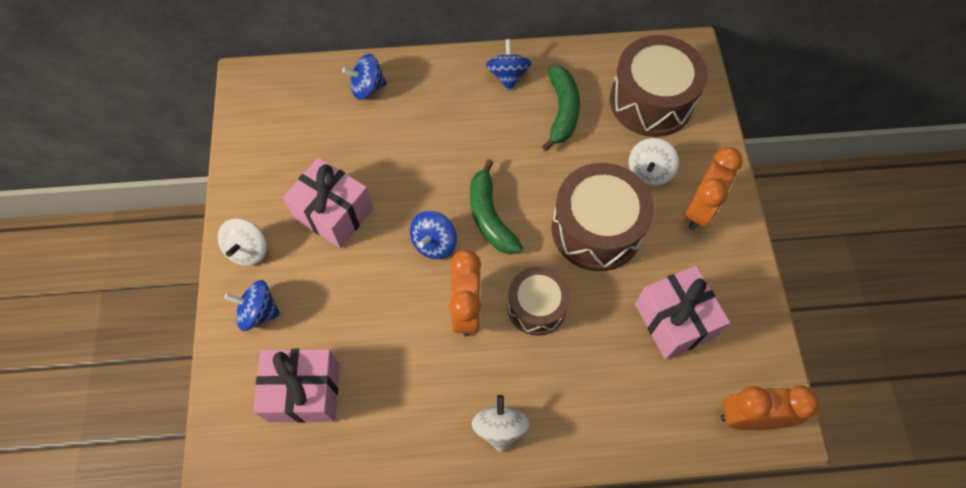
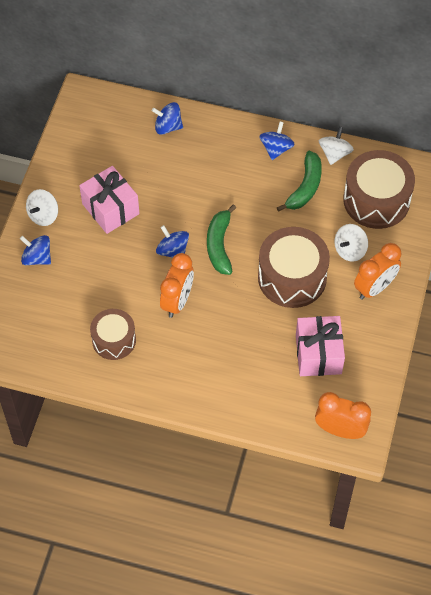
camera: 20 degrees right, 5 degrees down
(304, 392) = (49, 317): pink gift -> none
(434, 243) = (172, 251): blue spinning top -> blue spinning top turned 90 degrees clockwise
(500, 427) = (169, 380): white spinning top -> white spinning top (334, 153)
(536, 307) = (226, 315): brown drum -> brown drum (114, 340)

